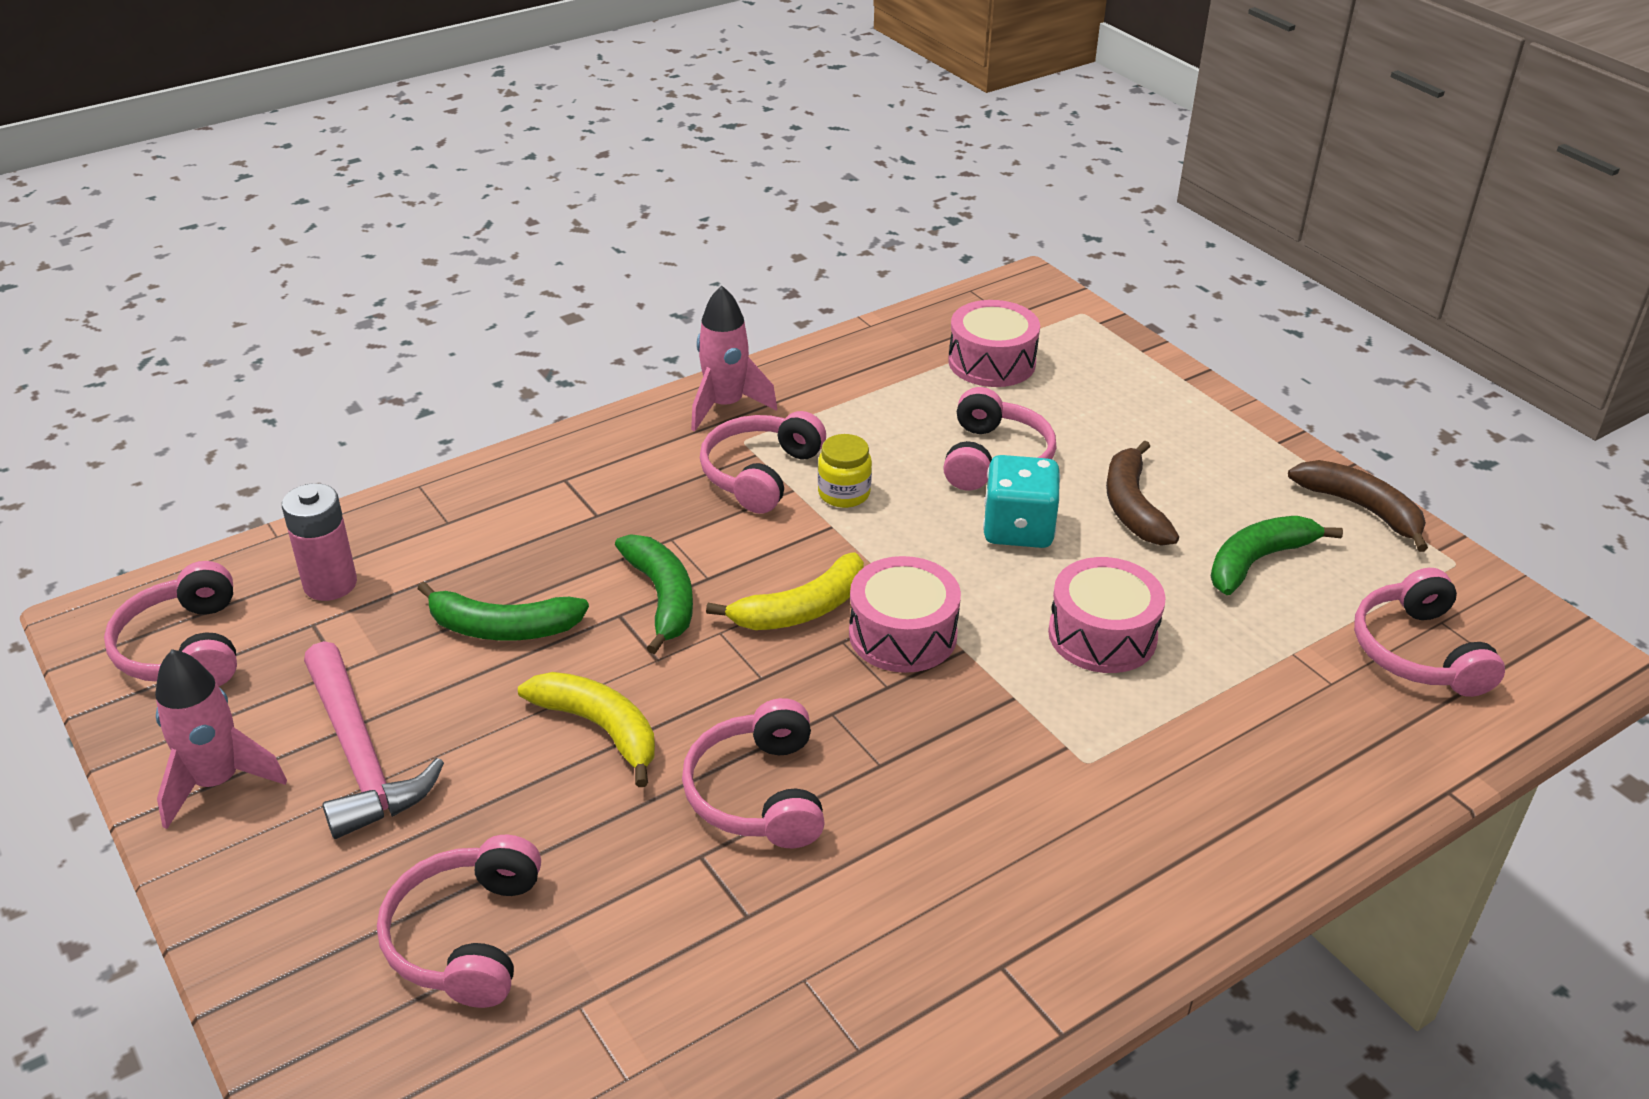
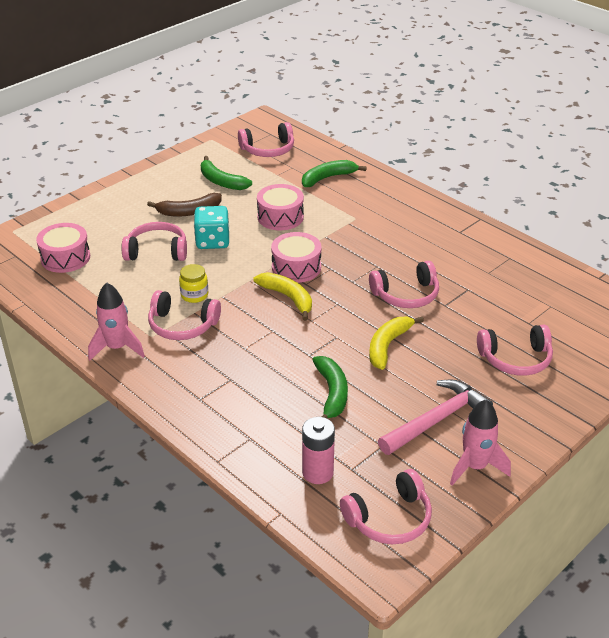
camera: 100 degrees left, 0 degrees up
(662, 597) = (292, 342): green banana -> green banana (327, 178)
(1361, 508) = (179, 157): brown banana -> none

